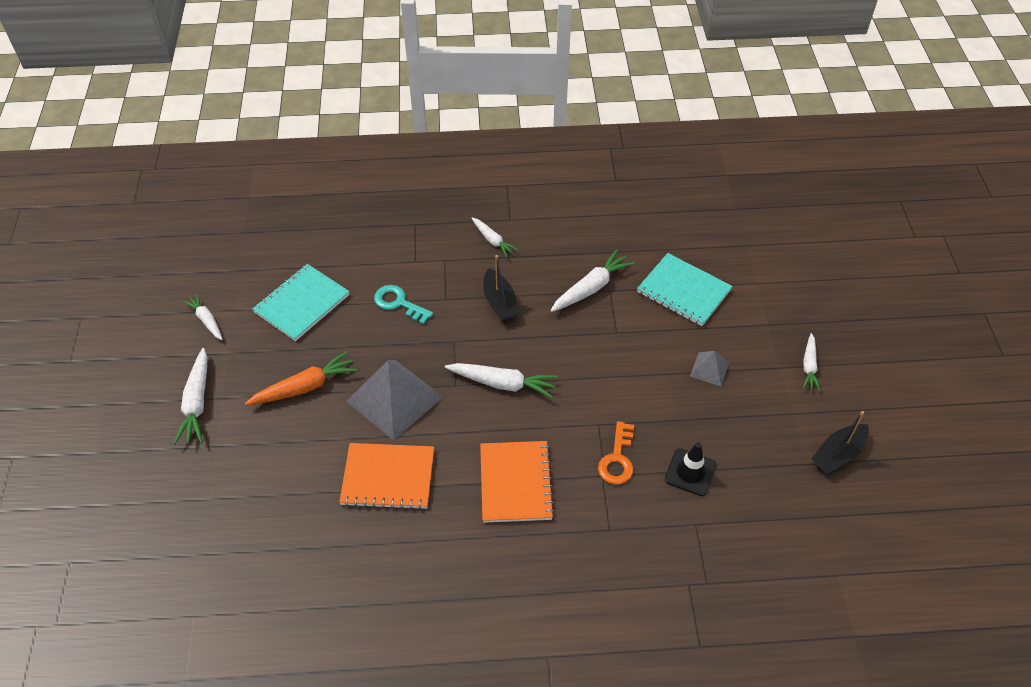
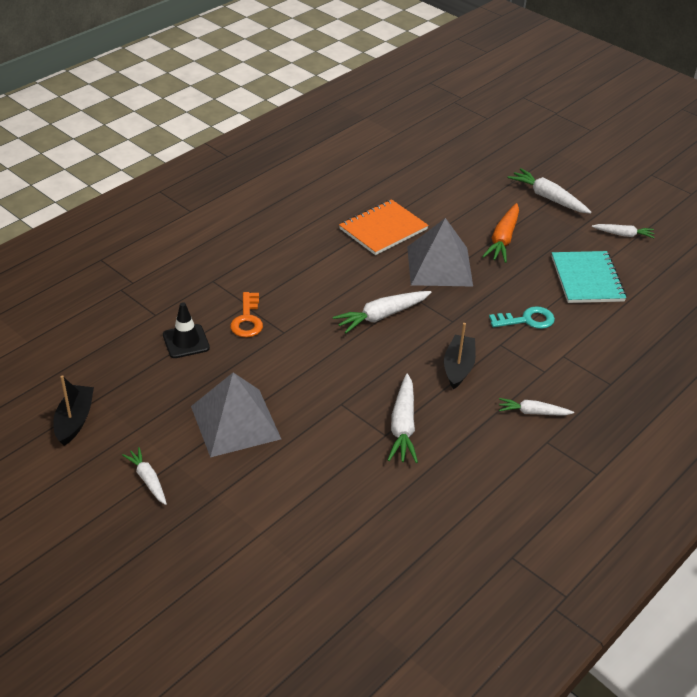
camera: 135 degrees right, 10 degrees down
(499, 302) = (458, 367): black boat -> black boat turned 75 degrees clockwise
(515, 483) = (301, 269): orange notebook -> none
(617, 459) = (247, 319): orange key -> orange key turned 150 degrees counterclockwise
(683, 291) = (321, 477): turquoise notebook -> none
(709, 369) = (235, 422): grey pyramid -> grey pyramid, size x2.09

